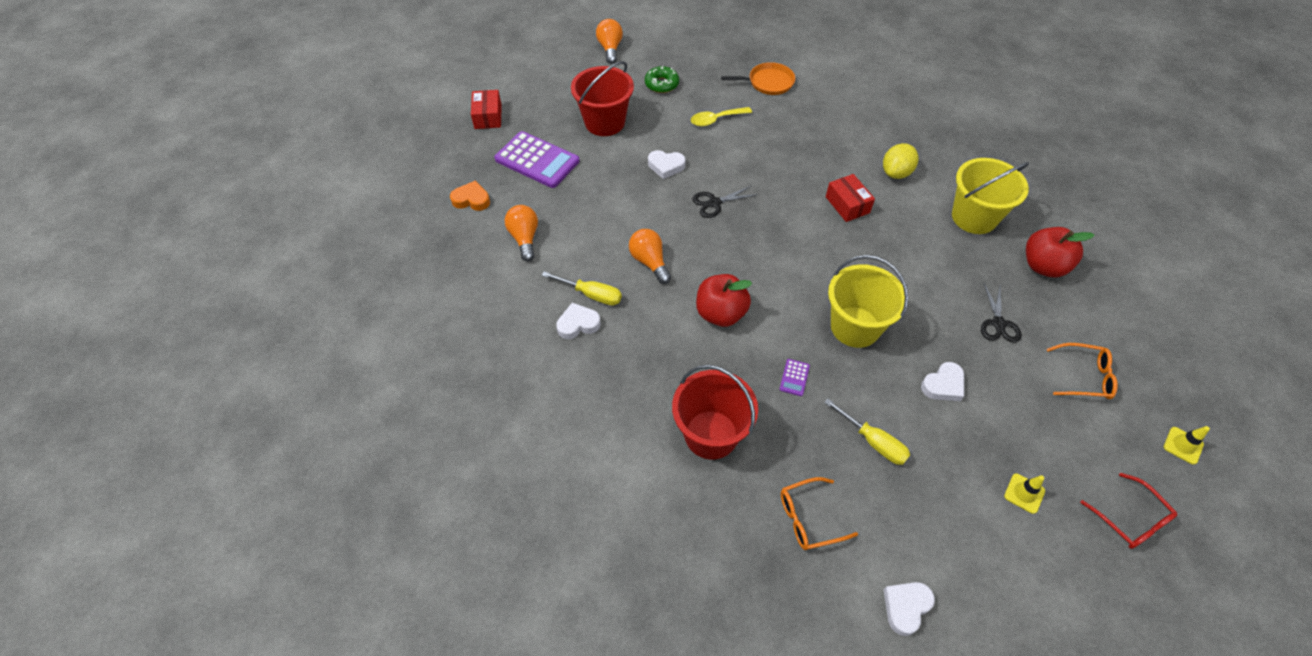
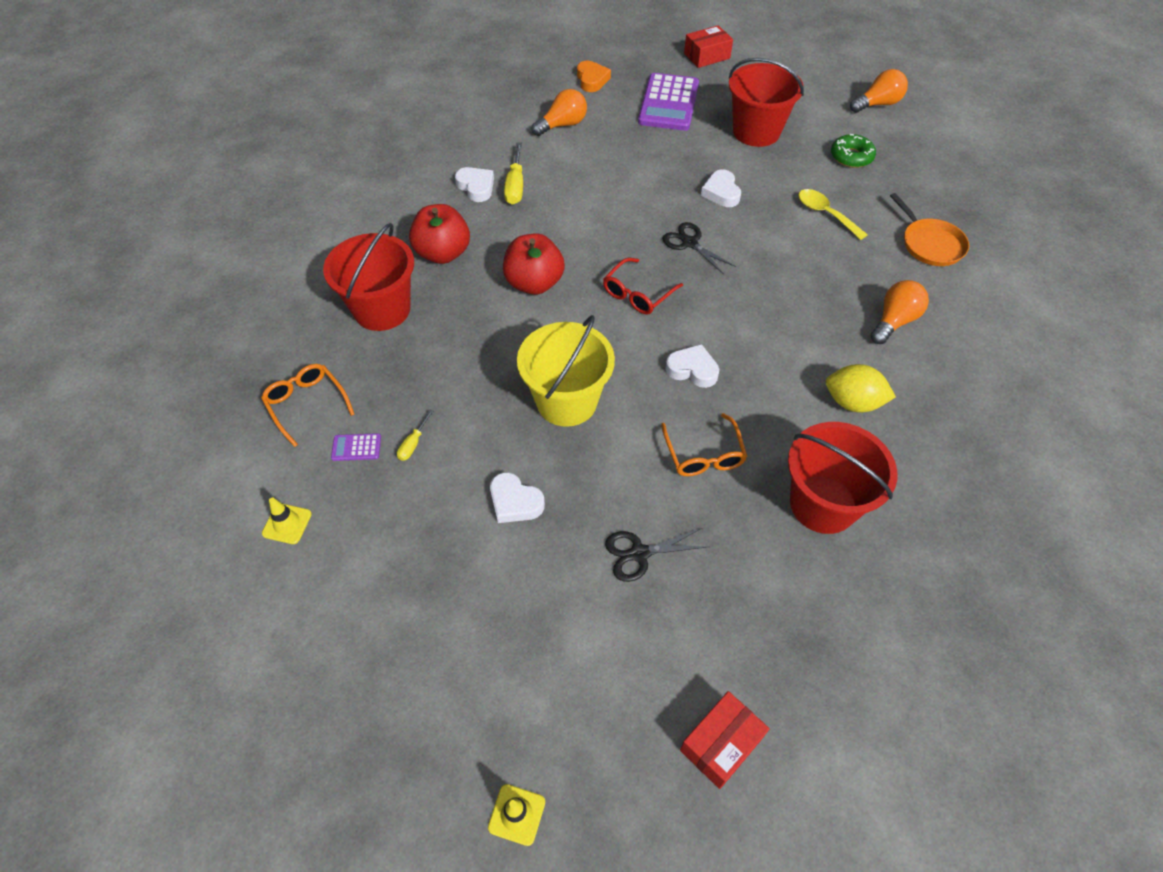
camera: 70 degrees right, 0 degrees up
(649, 262) = (577, 214): orange light bulb -> orange light bulb (894, 321)
(794, 377) = (474, 360): purple calculator -> purple calculator (356, 447)
(847, 205) = (760, 361): red box -> red box (721, 744)
(873, 441) = (413, 443): yellow screwdriver -> yellow screwdriver, size x0.56
(906, 607) = (223, 502): white heart -> white heart (692, 369)
(974, 217) = (823, 504): yellow bucket -> red bucket
(1024, 493) = (385, 606): yellow traffic cone -> yellow traffic cone (287, 524)
(1043, 266) = (775, 603): red apple -> red apple (443, 253)
(1083, 376) = (591, 669): orange glasses -> orange glasses (703, 454)
(1130, 518) = (378, 737): red glasses -> red glasses (638, 293)

